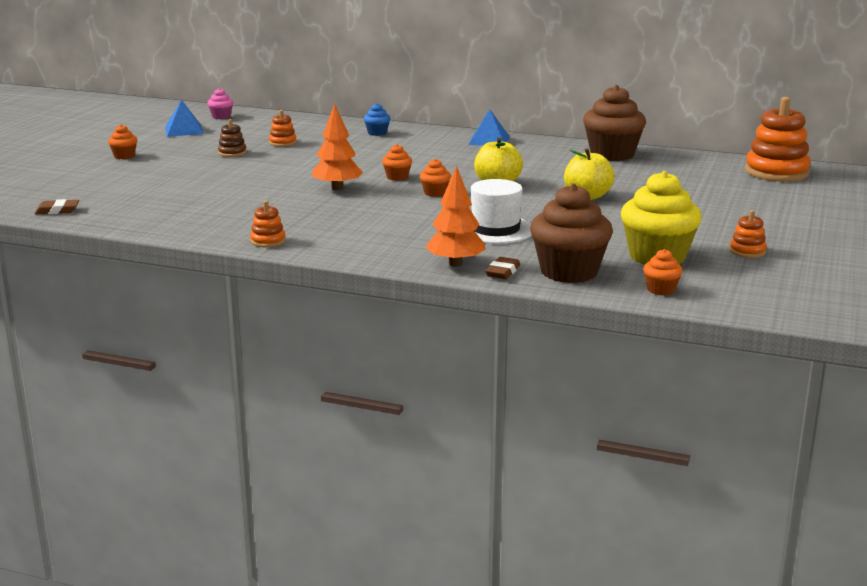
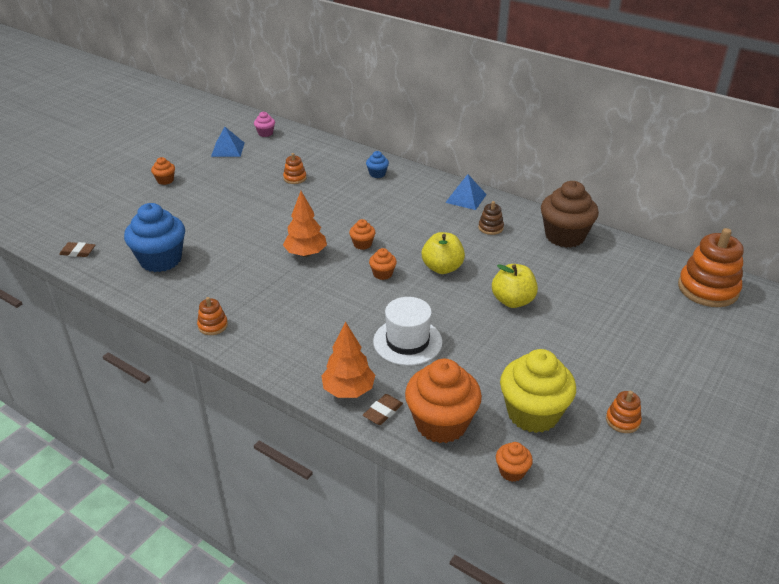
camera: 15 degrees right, 15 degrees up
(167, 207) = (161, 260): none -> blue cupcake
(232, 153) = (248, 188): brown stacking toy -> brown stacking toy (490, 228)
(569, 272) = (441, 423): brown cupcake -> orange cupcake

